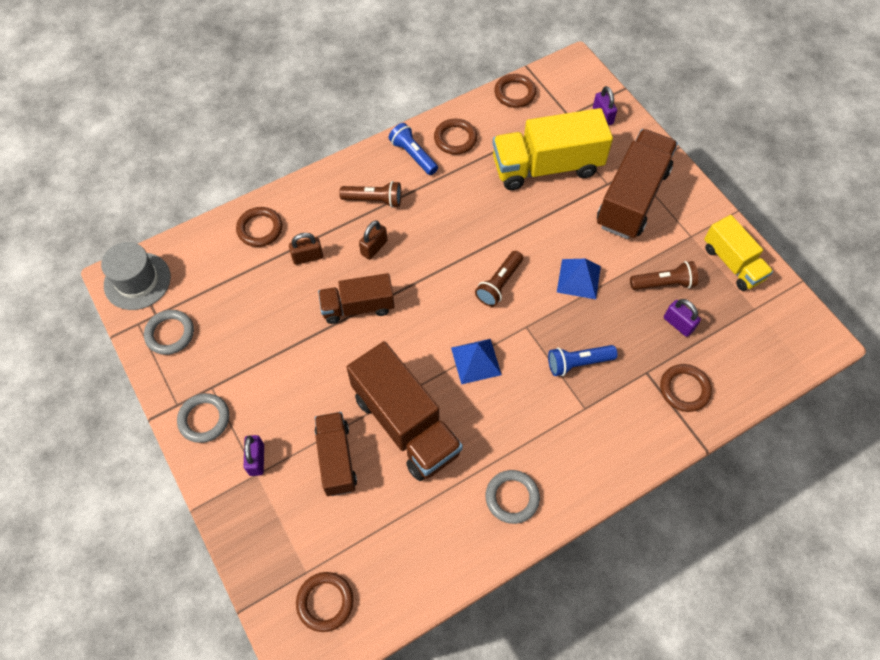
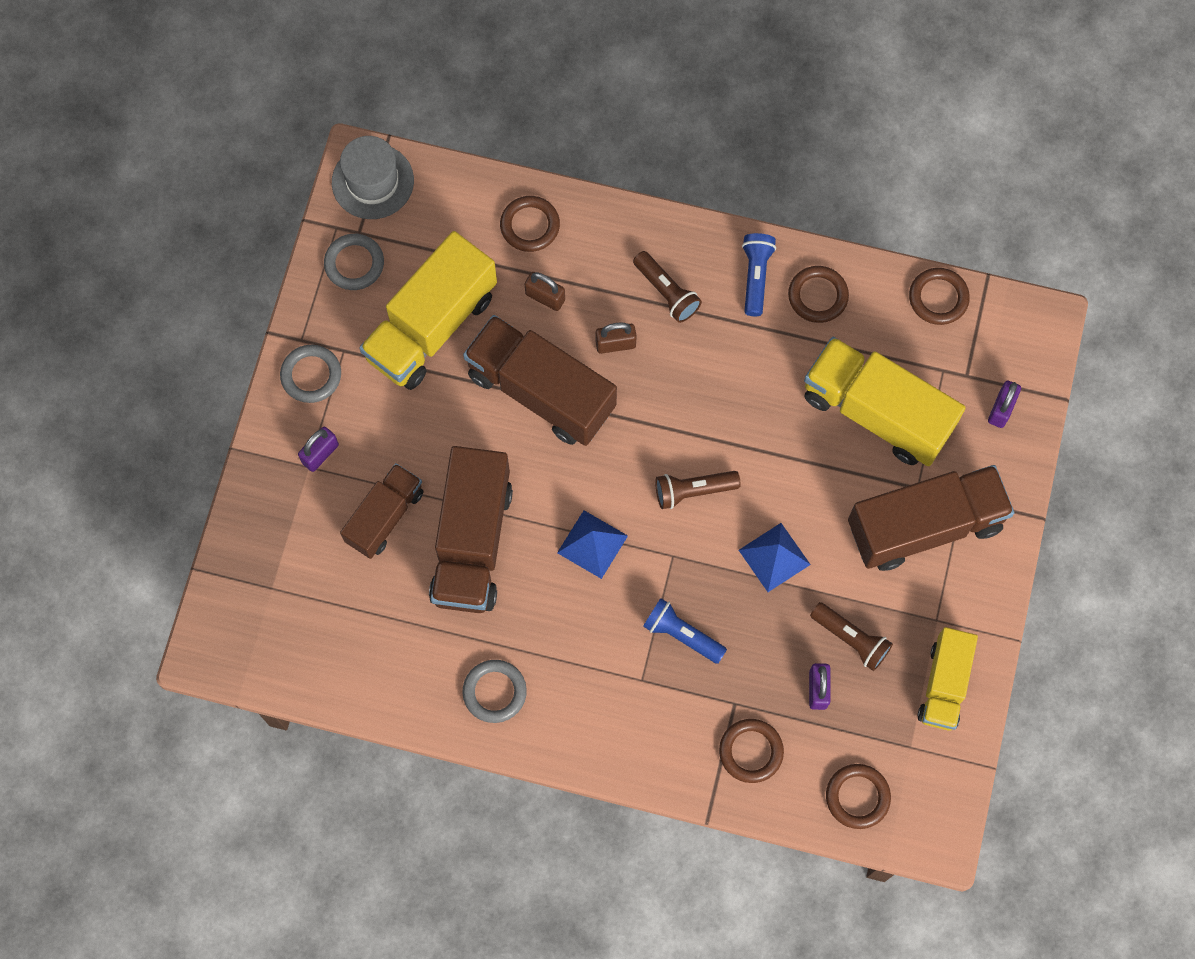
camera: 45 degrees right, 10 degrees up
(255, 327) = (431, 326): none -> yellow truck
(325, 602) = (263, 626): brown ring -> brown ring (857, 797)
(358, 307) = (541, 391): brown truck -> brown truck, size x1.65

